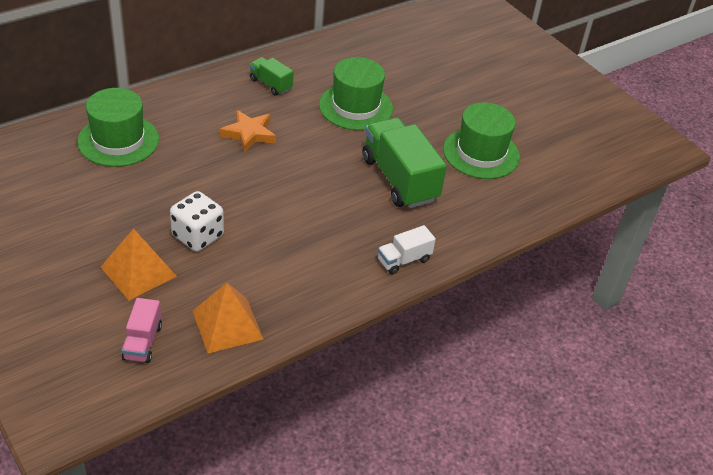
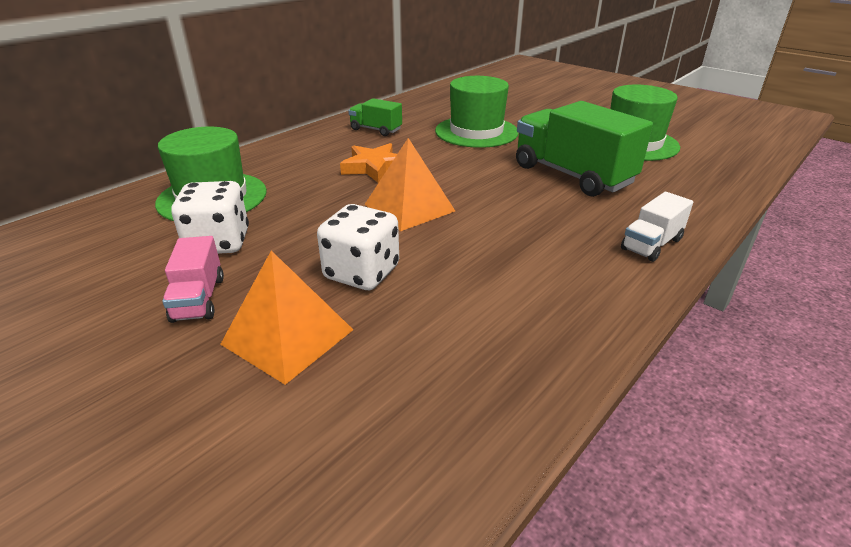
camera: 10 degrees left, 10 degrees down
(114, 187) = (218, 243): none -> white dice
(142, 342) = (336, 453): pink truck -> pink truck (198, 299)
(227, 325) = (473, 382): orange pyramid -> orange pyramid (409, 207)

